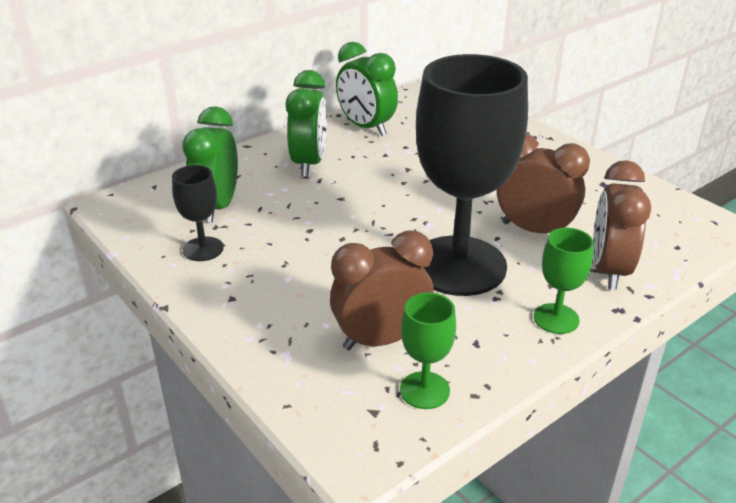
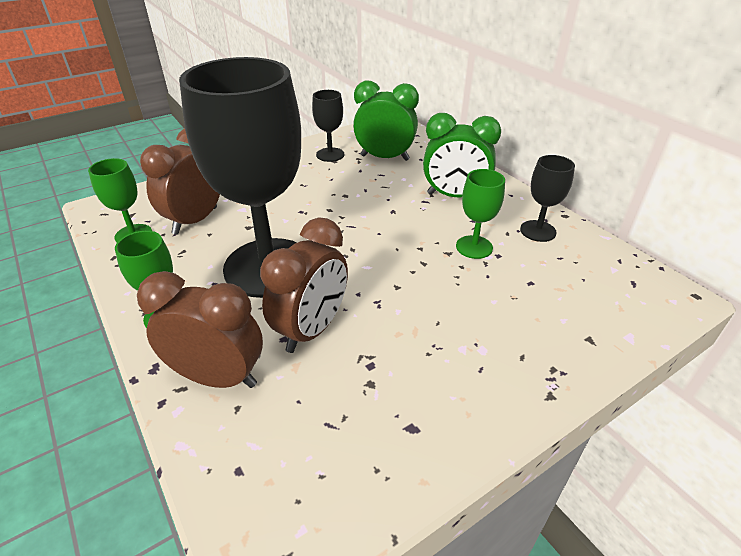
camera: 95 degrees right, 5 degrees up
(366, 127) = (538, 231): green clock -> black goblet
(381, 340) = (195, 220): brown clock -> brown clock turned 135 degrees counterclockwise
(397, 156) = (474, 247): none -> green goblet

